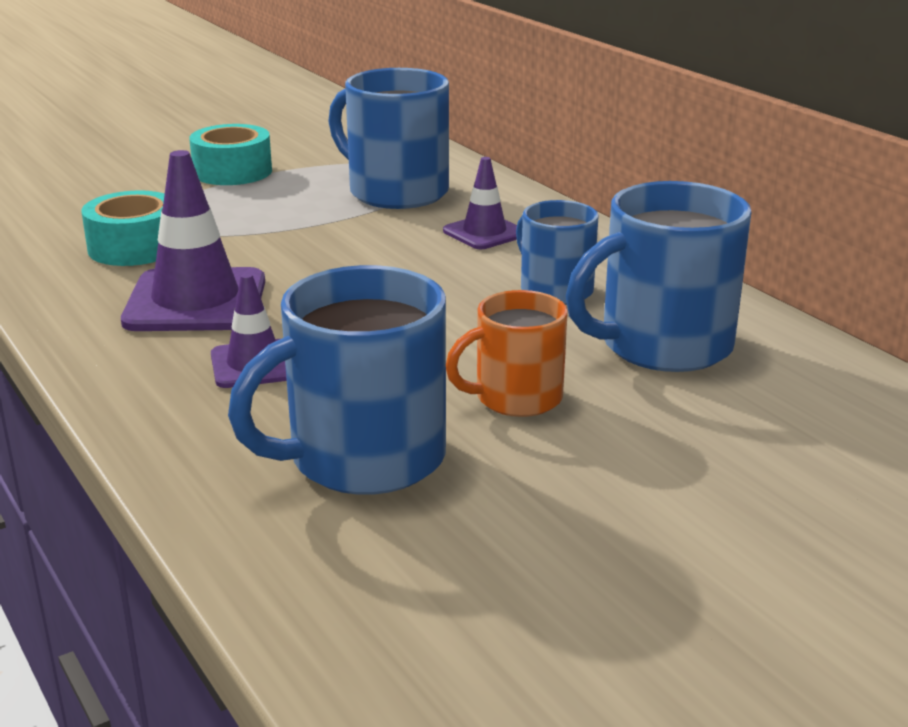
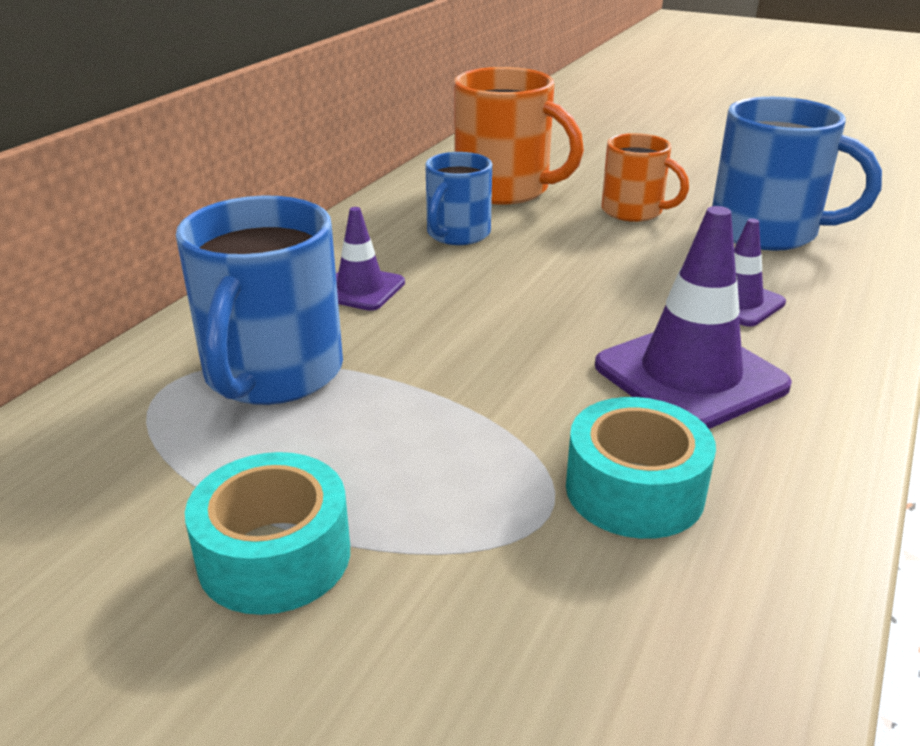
camera: 120 degrees left, 5 degrees up
(662, 345) = (505, 189): blue mug -> orange mug

